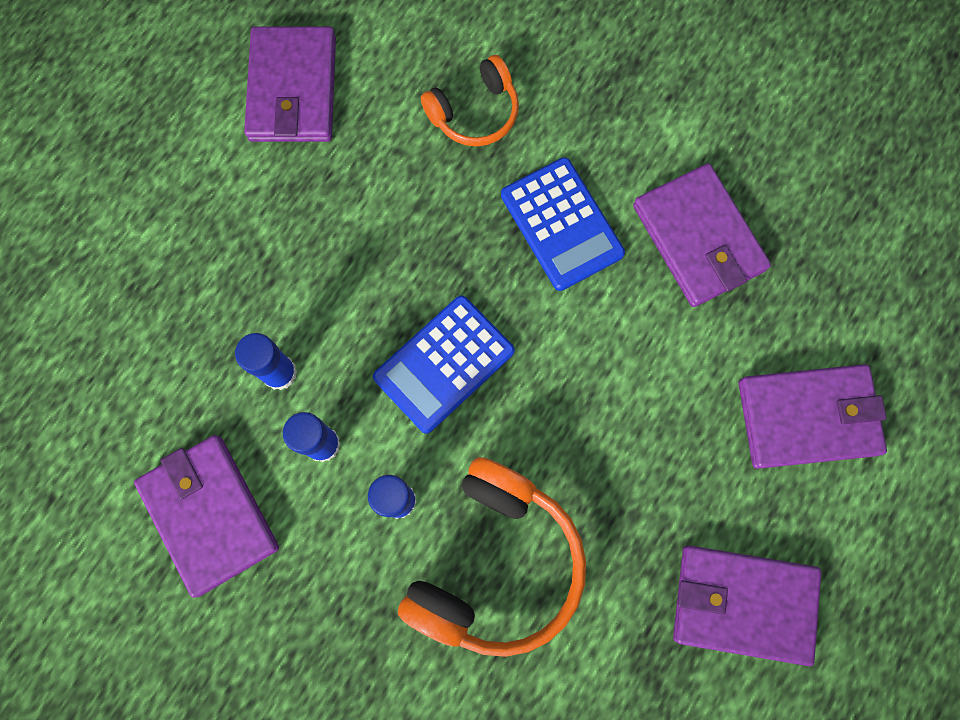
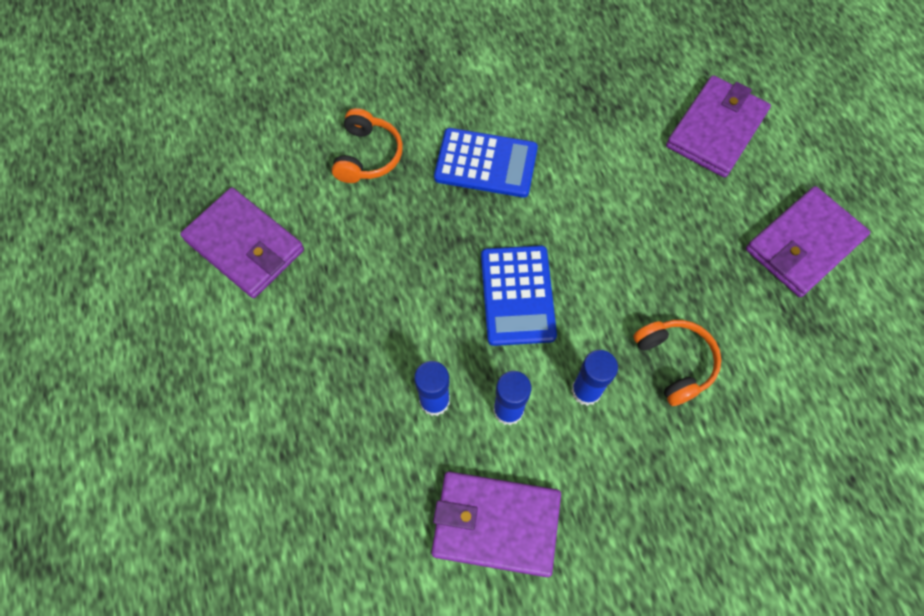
camera: 50 degrees left, 10 degrees down
(496, 563) = (674, 362): orange headphones -> orange headphones, size x0.57
(698, 238) = (560, 102): purple wallet -> none

